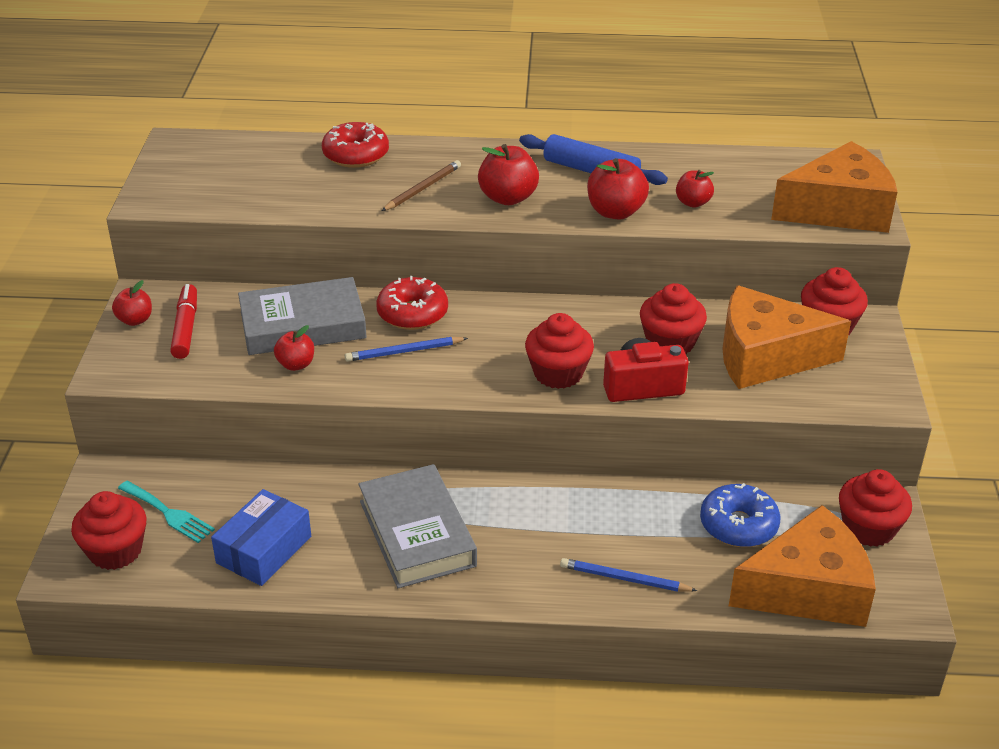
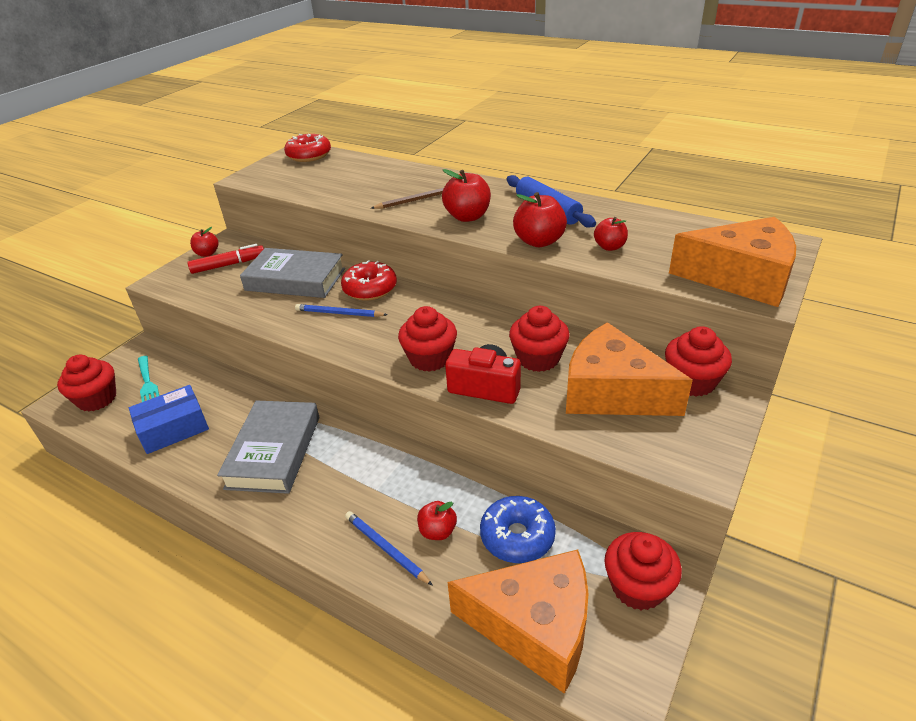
camera: 30 degrees right, 0 degrees up
(186, 328) = (228, 265): red marker -> red marker turned 45 degrees clockwise
(296, 364) = (265, 304): red apple -> red apple (438, 531)
(356, 155) = (395, 173): red donut -> red donut (309, 155)

